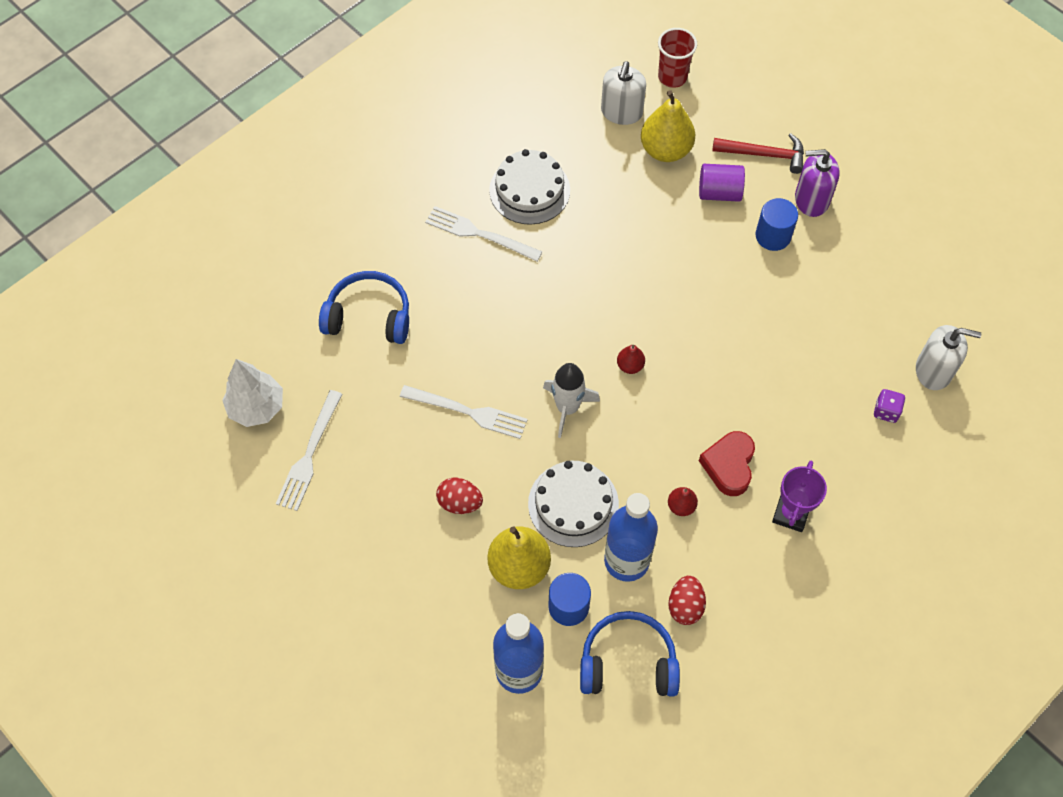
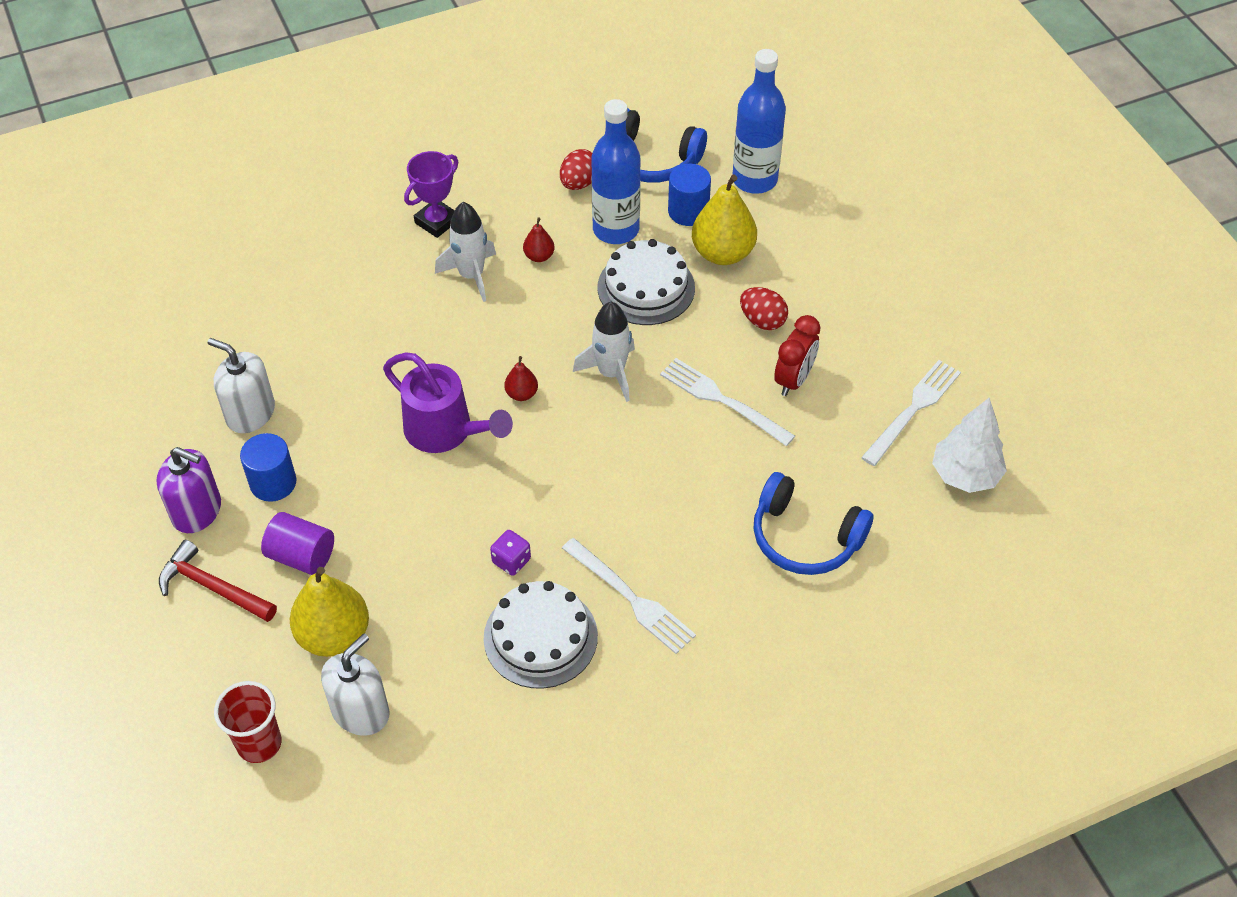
camera: 160 degrees left, 10 degrees down
(415, 451) = (793, 380): none -> red clock
(671, 315) = (446, 432): none -> purple watering can
(729, 465) = (471, 275): red heart -> white rocket
(886, 411) = (282, 276): purple dice -> purple dice (511, 561)
(933, 371) = (205, 296): white soap dispenser -> white soap dispenser (250, 413)

